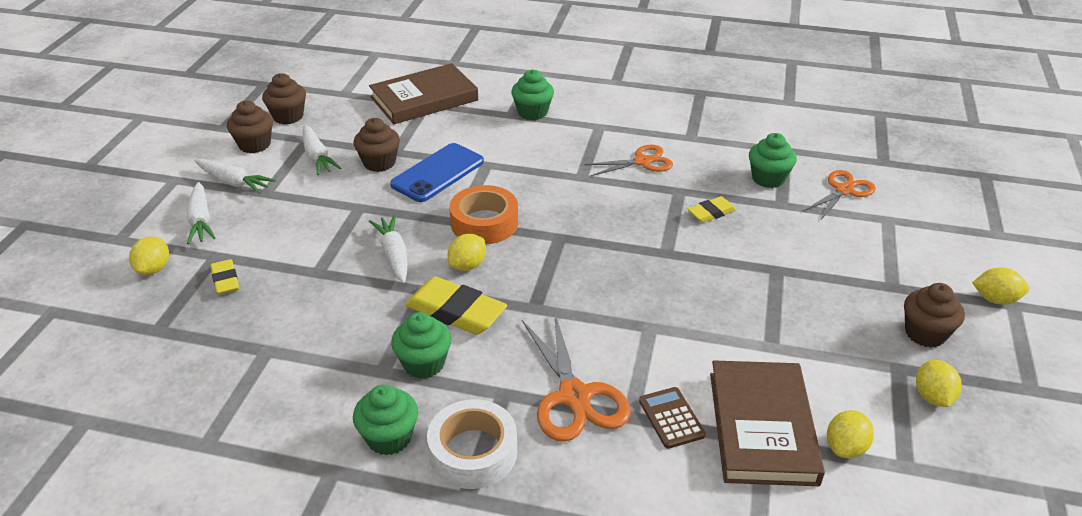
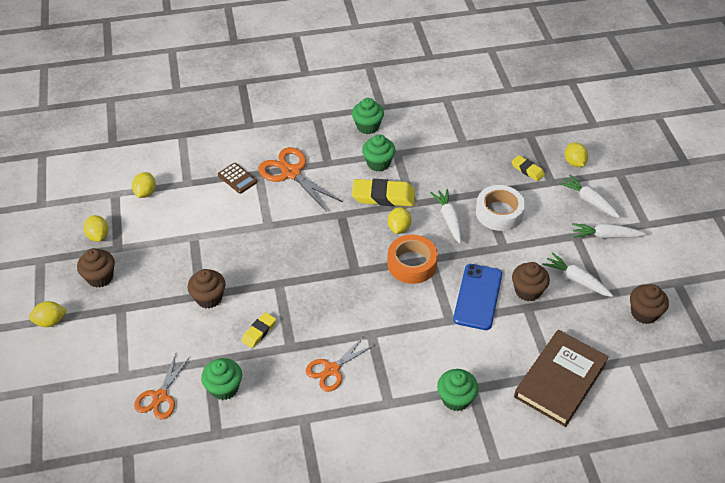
camera: 155 degrees right, 10 degrees up
(254, 145) = (633, 274): brown cupcake -> brown cupcake (209, 298)
(394, 255) = (449, 219): white carrot -> white carrot turned 150 degrees counterclockwise
(473, 452) = (325, 133): white tape -> white tape (499, 213)
(762, 427) = (190, 189): brown book -> none

